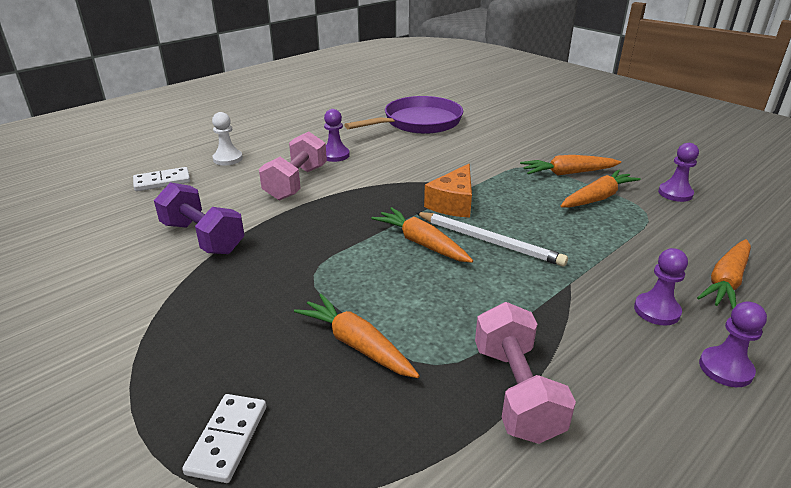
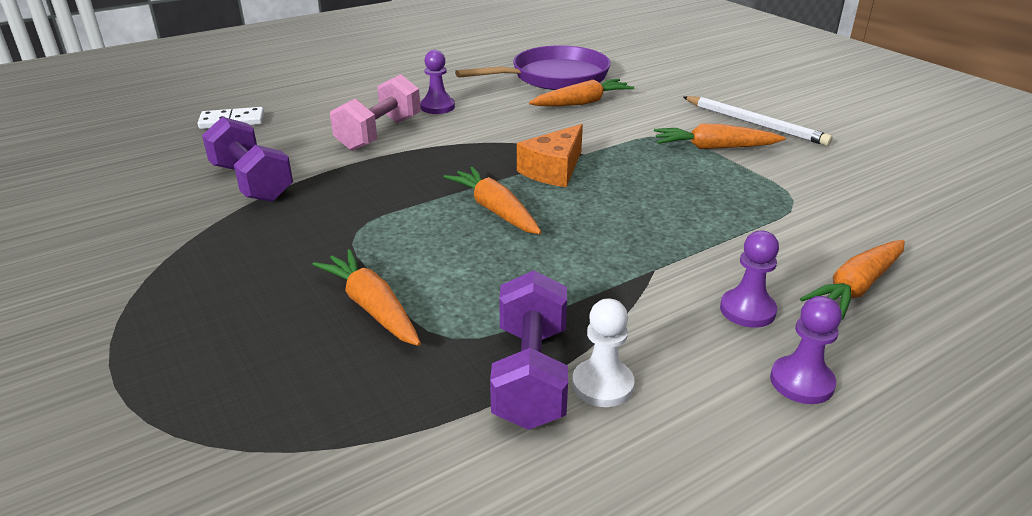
camera: 10 degrees right, 0 degrees up
(227, 439) = (195, 382): white domino -> none
(228, 159) = (313, 102): white pawn -> white pawn (602, 385)
(489, 241) = (577, 215): white pencil -> white pencil (755, 123)
(516, 392) = (531, 376): pink dumbbell -> purple dumbbell
(597, 198) = (738, 178): orange carrot -> orange carrot (582, 103)
(675, 193) = (844, 181): purple pawn -> none

